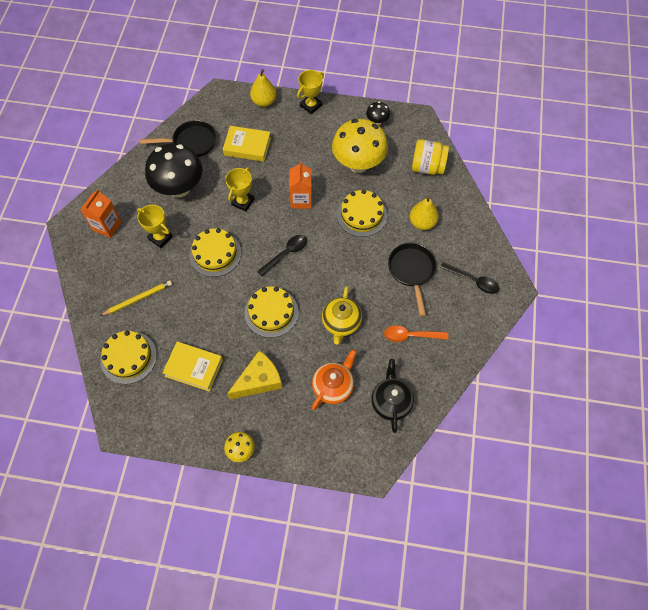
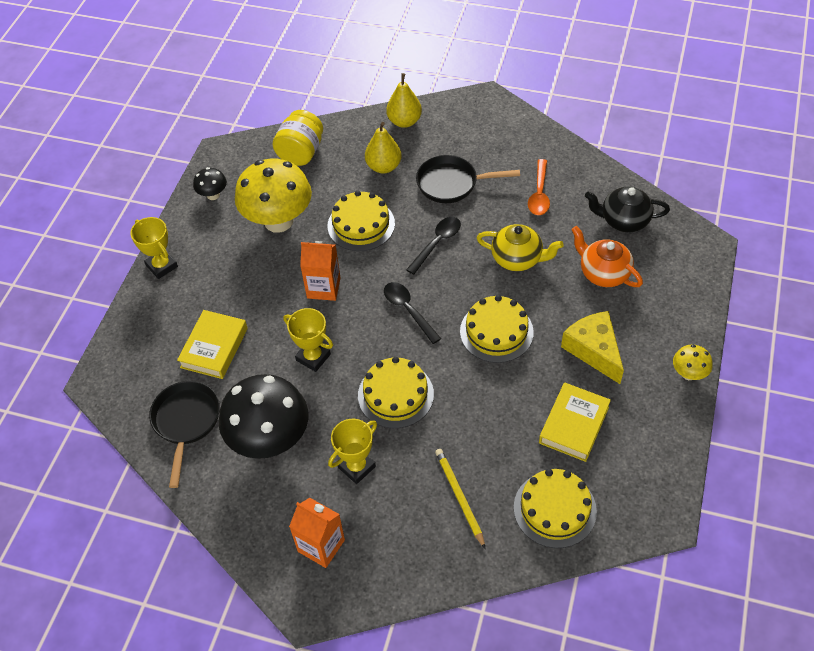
camera: 80 degrees left, 10 degrees down
(264, 102) = (135, 323): yellow pear -> yellow pear (404, 121)
(473, 280) = (471, 131): black spoon -> black spoon (437, 243)

